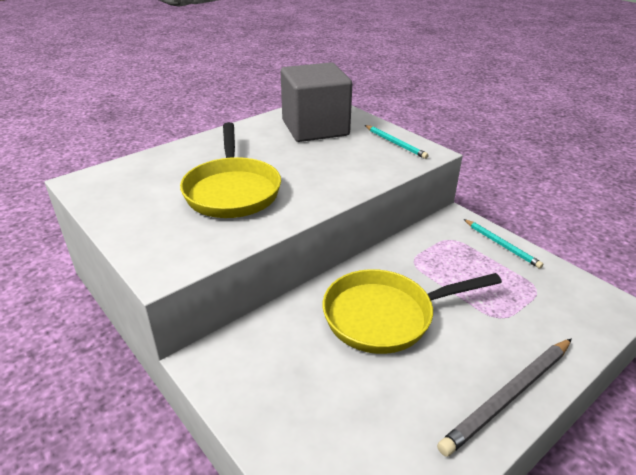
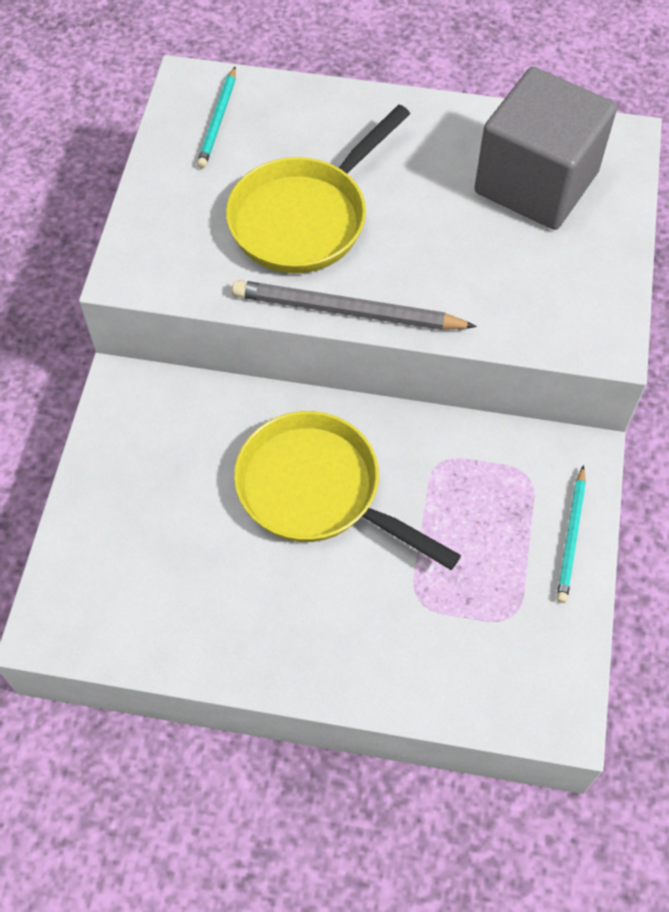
camera: 50 degrees right, 25 degrees up
(395, 143) = (591, 293): turquoise pencil -> turquoise pencil (218, 120)
(509, 397) = (300, 664): grey pencil -> grey pencil (347, 311)

